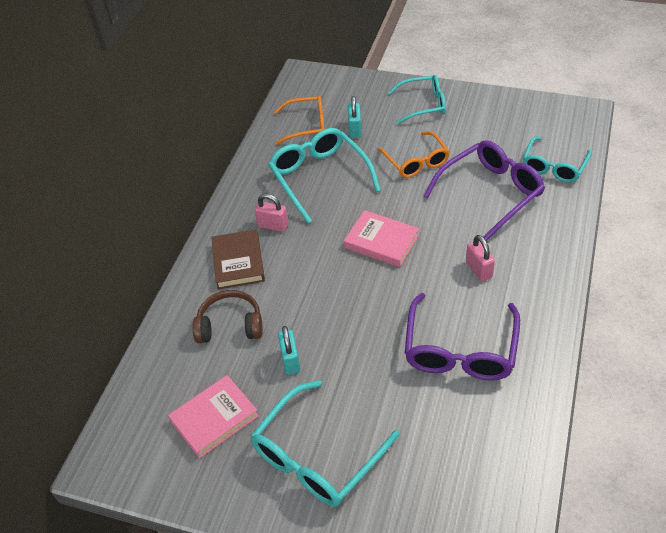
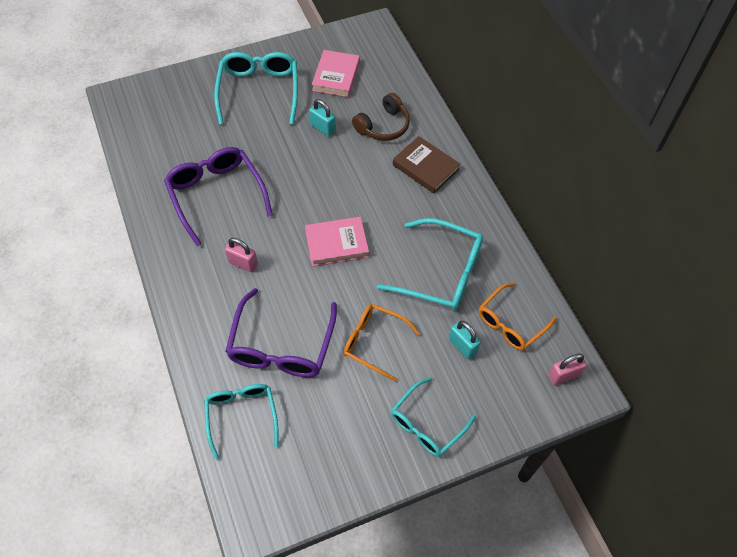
camera: 135 degrees right, 10 degrees up
(273, 225) = (432, 208): pink padlock -> pink padlock (563, 375)

